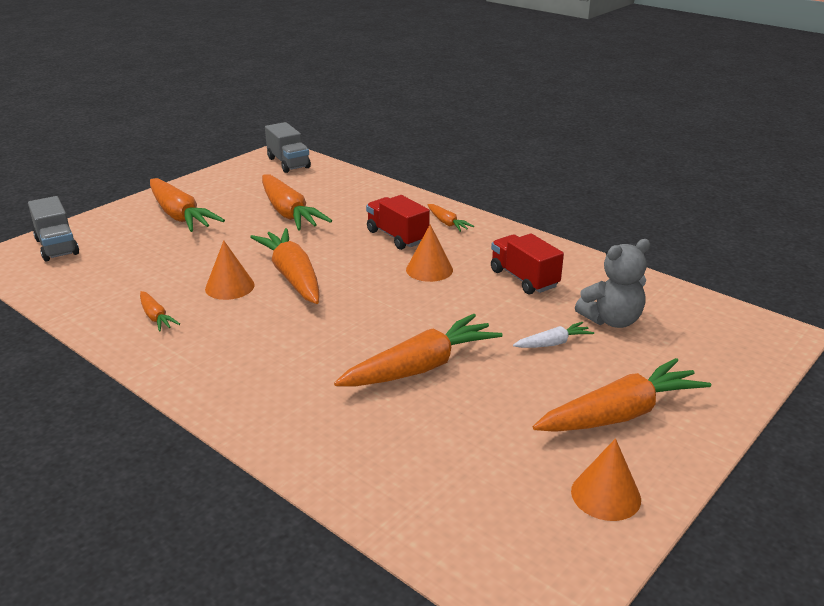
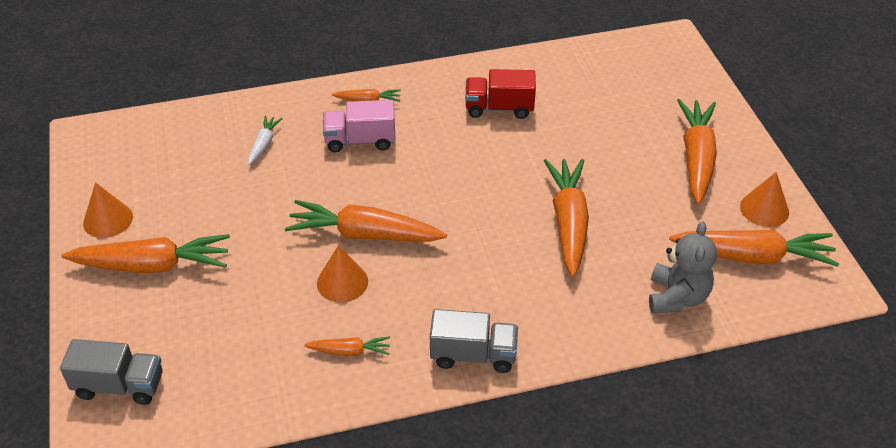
camera: 55 degrees left, 15 degrees up
(288, 163) = (120, 140): grey truck -> grey truck (473, 355)
(289, 213) = (238, 187): orange carrot -> orange carrot (754, 256)
(397, 236) = (360, 140): red truck -> pink truck
(429, 269) = (435, 149): orange cone -> orange cone (108, 220)
(553, 343) = (596, 142): white carrot -> white carrot (264, 144)
(611, 320) = (593, 99): grey teddy bear -> grey teddy bear (677, 297)

